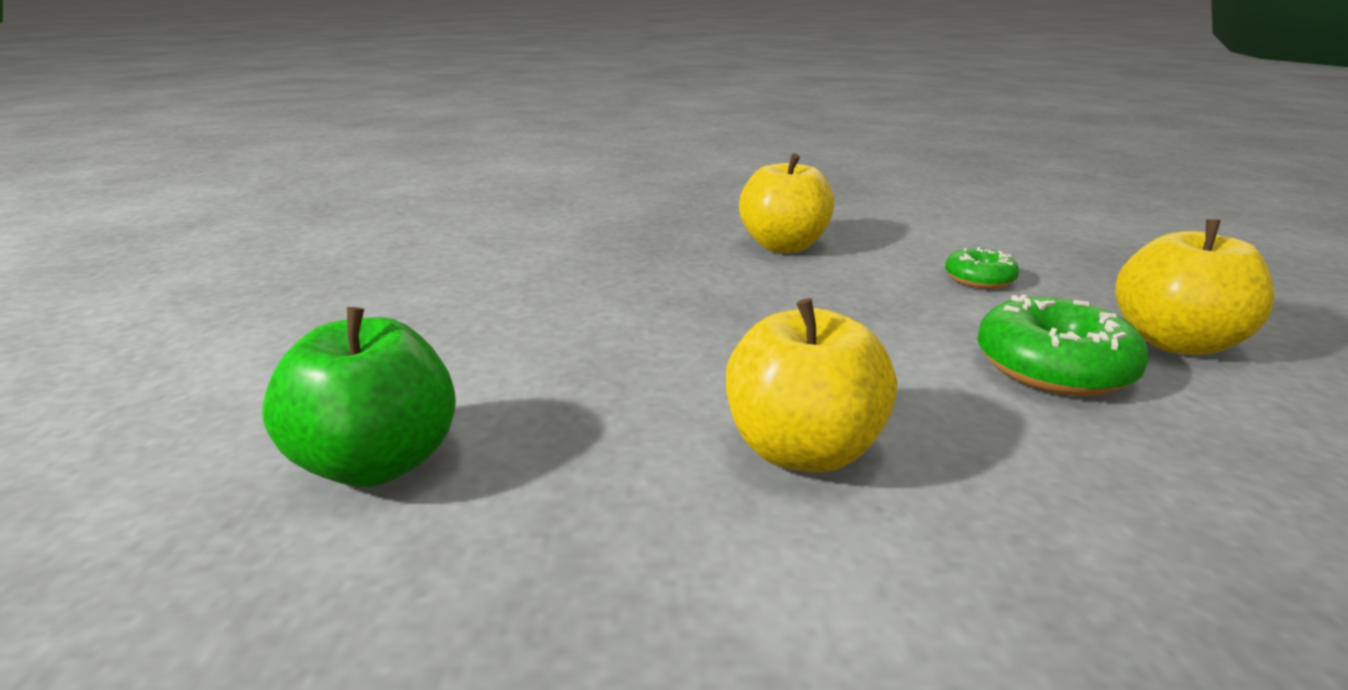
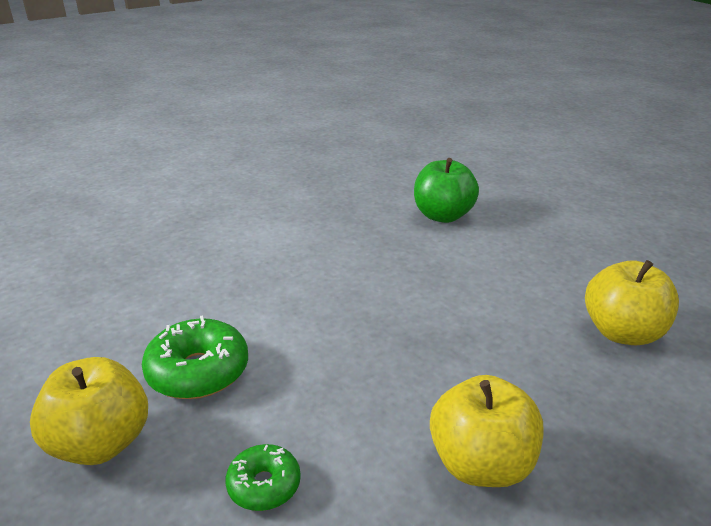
camera: 145 degrees right, 5 degrees up
(802, 450) = (308, 270): yellow apple -> yellow apple (622, 332)

